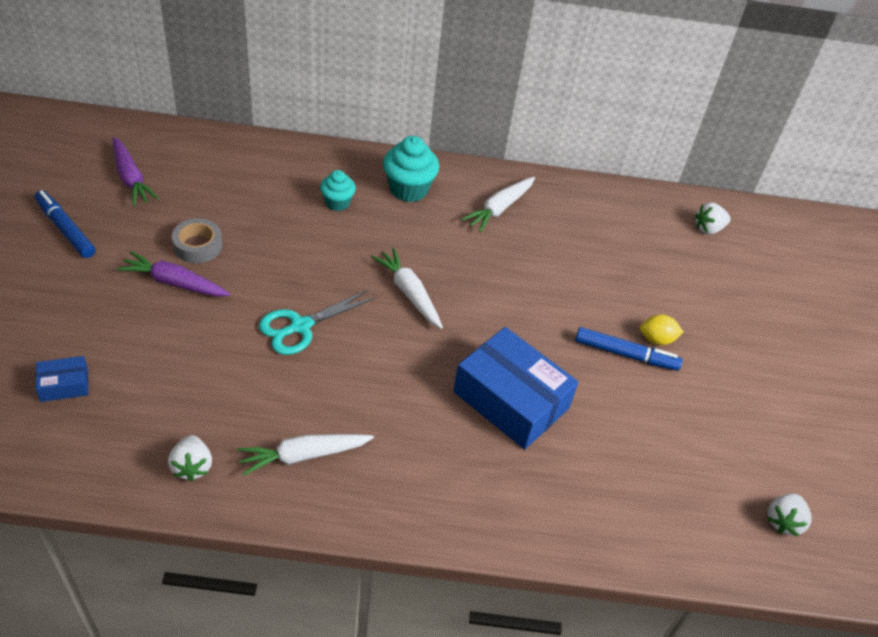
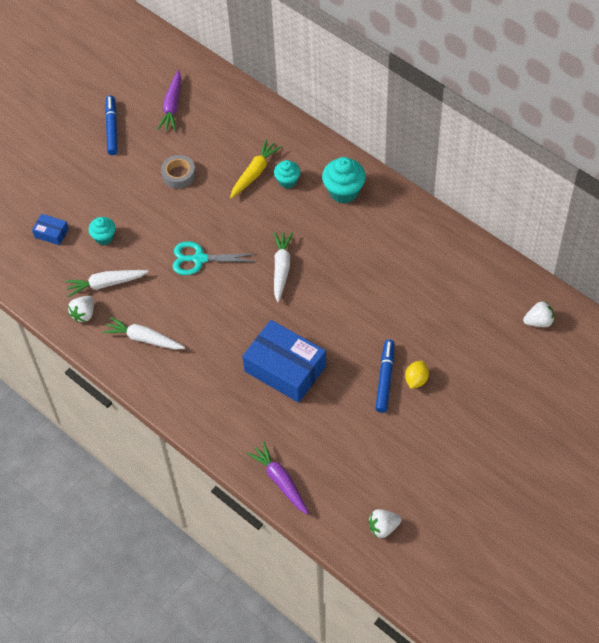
camera: 45 degrees right, 10 degrees up
(149, 357) = (104, 237): none -> turquoise cupcake
(174, 283) = (148, 195): purple carrot -> purple carrot (280, 481)
(292, 209) = (254, 173): none -> yellow carrot
(499, 209) = (394, 235): white carrot -> white carrot (106, 284)
(511, 400) = (285, 368): blue box -> blue box turned 45 degrees counterclockwise
(626, 354) = (385, 378): blue marker -> blue marker turned 135 degrees counterclockwise
(657, 339) = (416, 380): yellow lemon -> yellow lemon turned 75 degrees clockwise
(708, 229) = (538, 321): white strawberry -> white strawberry turned 150 degrees clockwise

